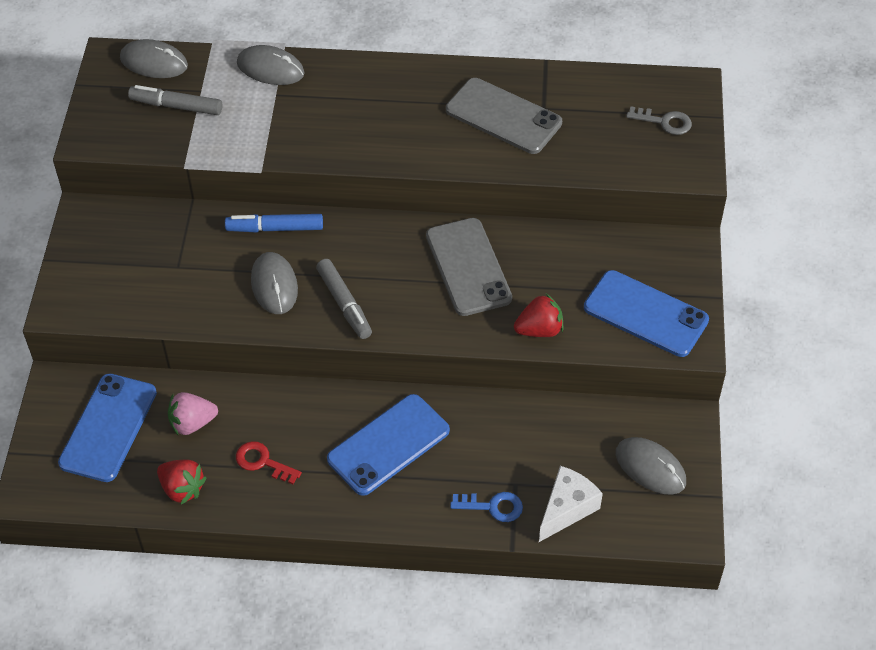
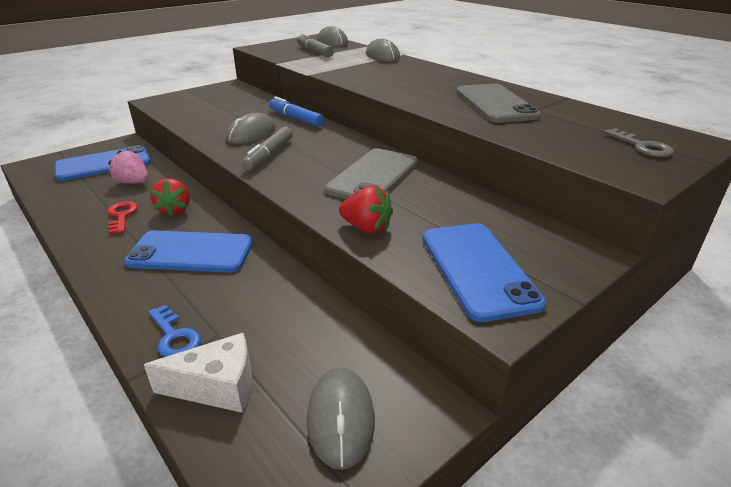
camera: 45 degrees right, 20 degrees down
(182, 489) = (70, 202): red strawberry -> red strawberry (175, 210)

